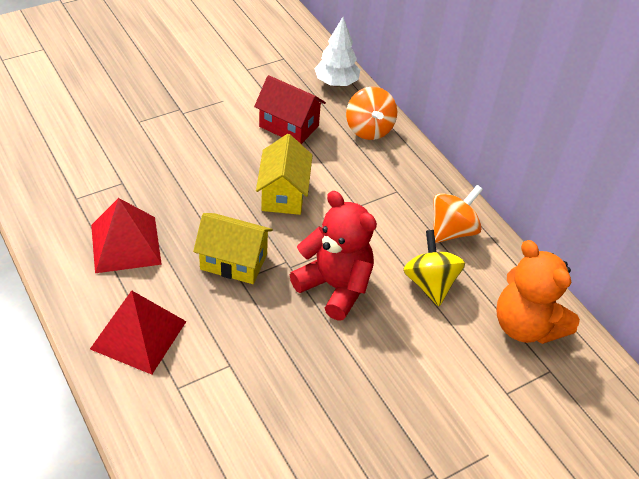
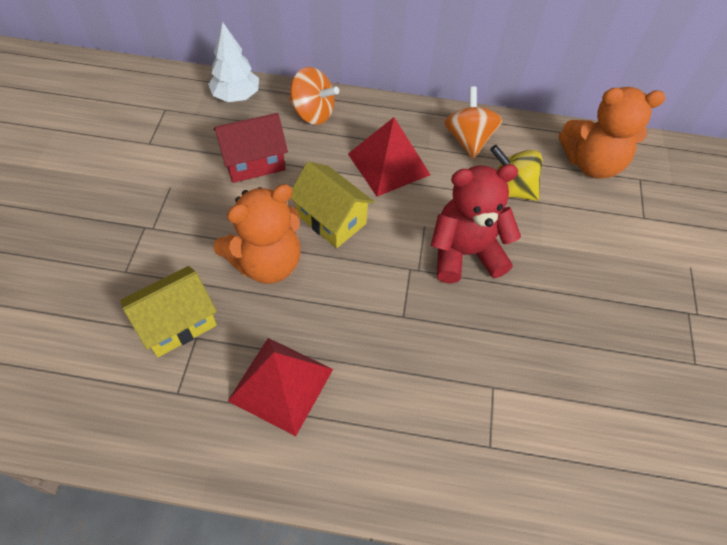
camera: 50 degrees left, 10 degrees up
(138, 335) = (404, 443): red pyramid -> red pyramid (388, 164)
(212, 182) = (267, 262): none -> orange teddy bear
(233, 261) = (378, 308): yellow house -> yellow house (177, 323)

